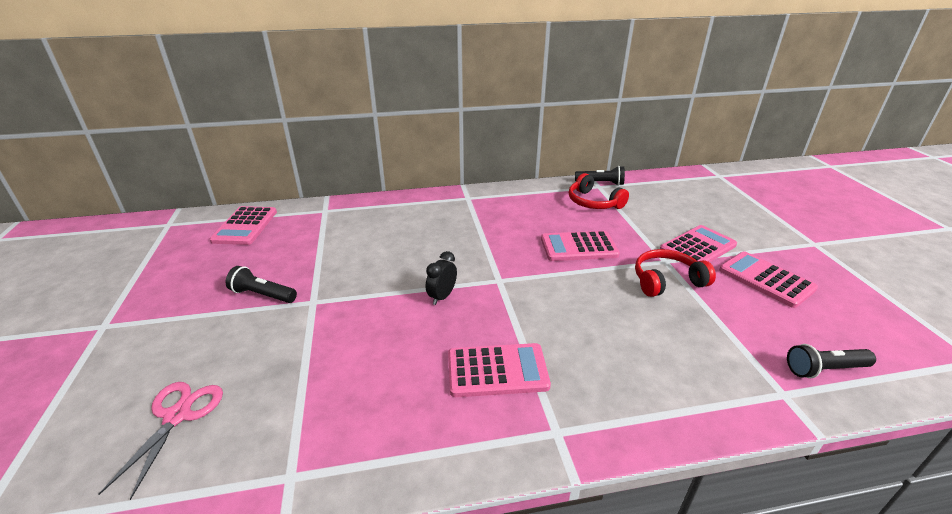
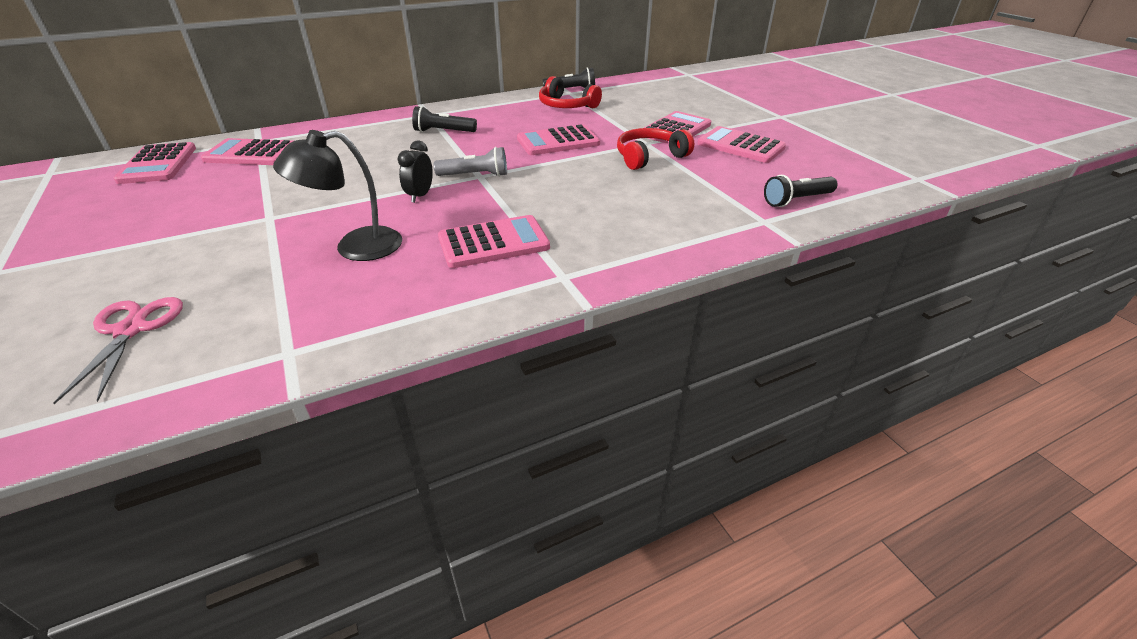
camera: 15 degrees left, 5 degrees up
(262, 295) = (203, 219): black flashlight -> black flashlight (443, 131)
(316, 224) = (252, 154): none -> pink calculator
(374, 352) = (355, 247): none -> black lamp
(495, 279) = (475, 175): none -> grey flashlight

